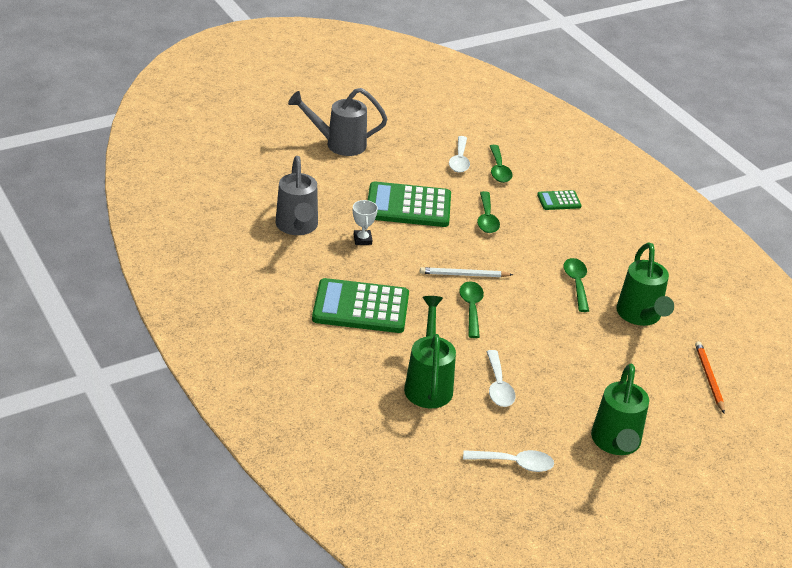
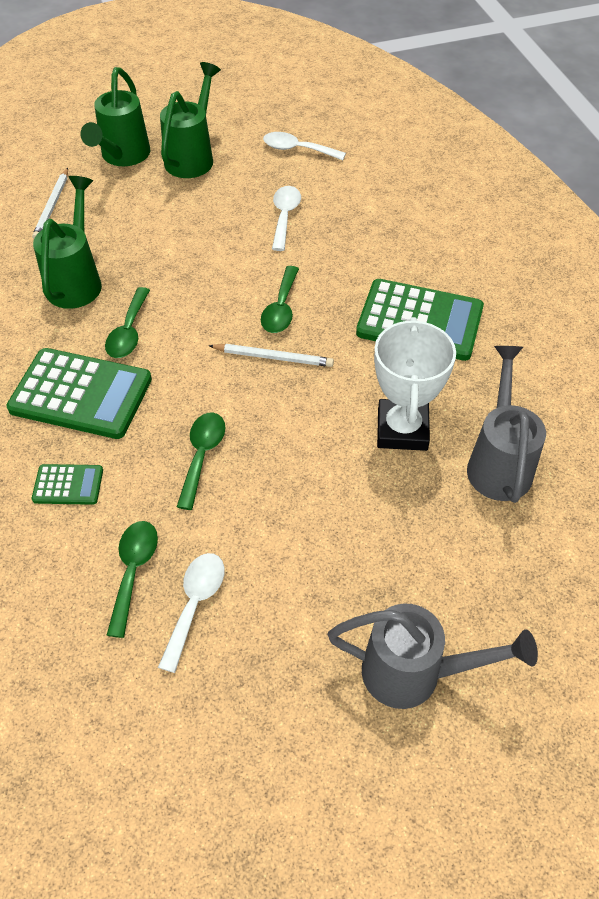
camera: 165 degrees left, 15 degrees up
(362, 240) = (402, 429): white trophy -> white trophy, size x1.99
(408, 206) = (318, 493): green calculator -> green calculator (81, 394)
(428, 383) = (359, 225): green watering can -> green watering can (122, 157)
(708, 378) = (52, 206): orange pencil -> white pencil

